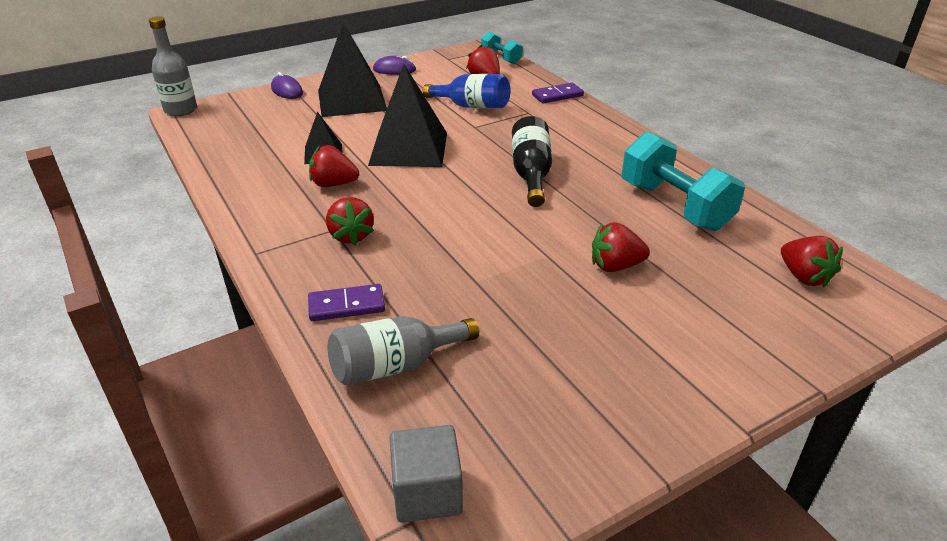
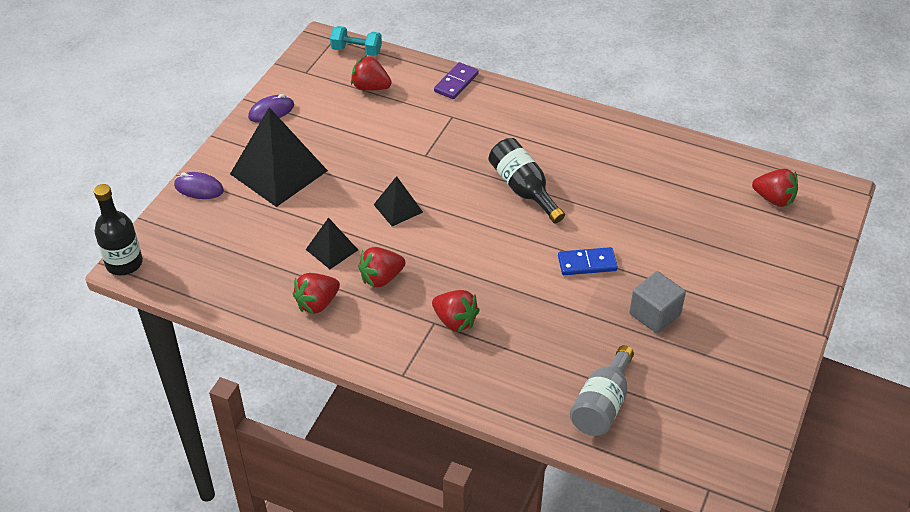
camera: 35 degrees left, 10 degrees up
(181, 110) = (124, 263): grey bottle -> black bottle
(346, 305) = (521, 380): purple domino -> none
(408, 148) = (398, 208): black pyramid -> black pyramid, size x0.51
(427, 492) = (700, 470): grey cube -> grey cube (654, 314)
(471, 107) = (397, 131): blue bottle -> none
(526, 246) = (587, 263): none -> blue domino
(615, 266) = (659, 251): red strawberry -> red strawberry (317, 303)
(674, 206) = (650, 173): turquoise dumbbell -> none

